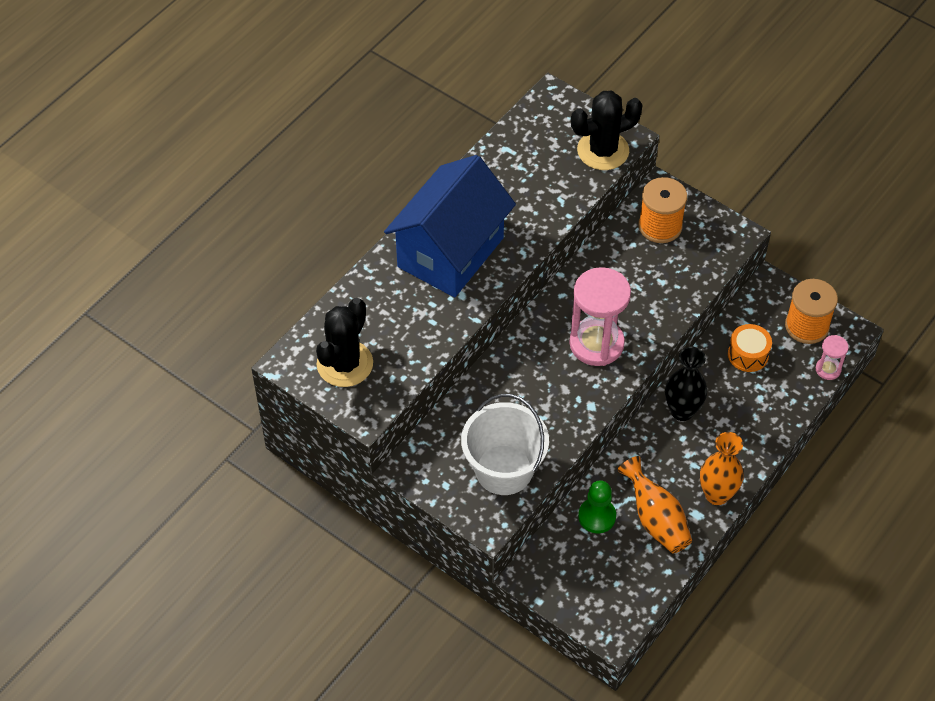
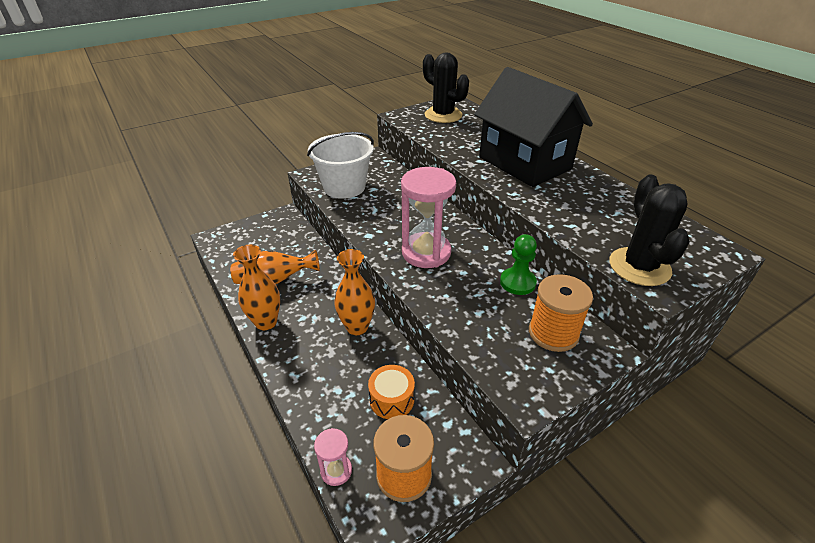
camera: 110 degrees right, 15 degrees down
(450, 252) = (524, 163): blue house -> black house
(597, 516) = (300, 253): green pawn -> green pawn (517, 282)
(682, 411) = (357, 327): black vase -> orange vase

